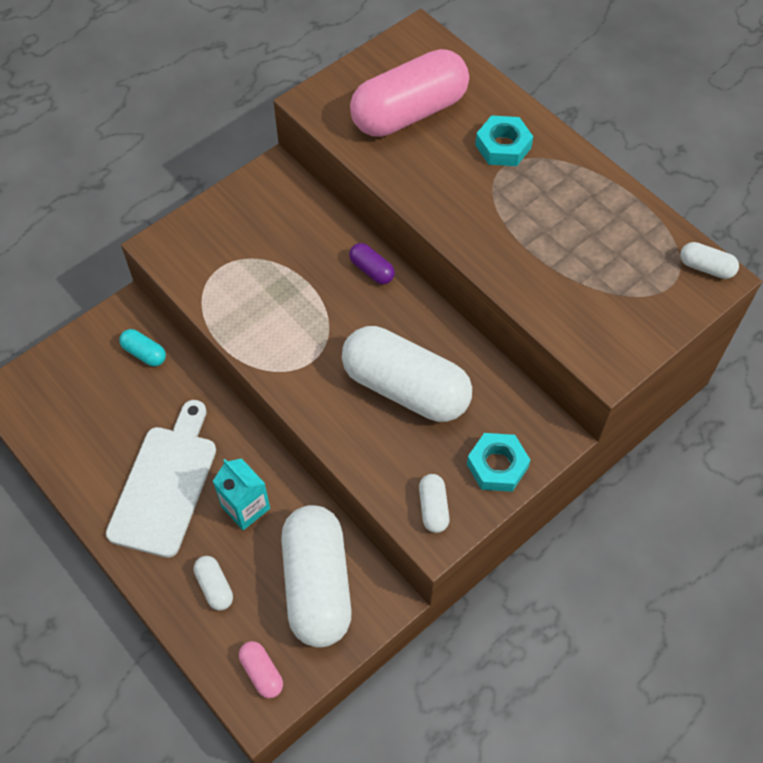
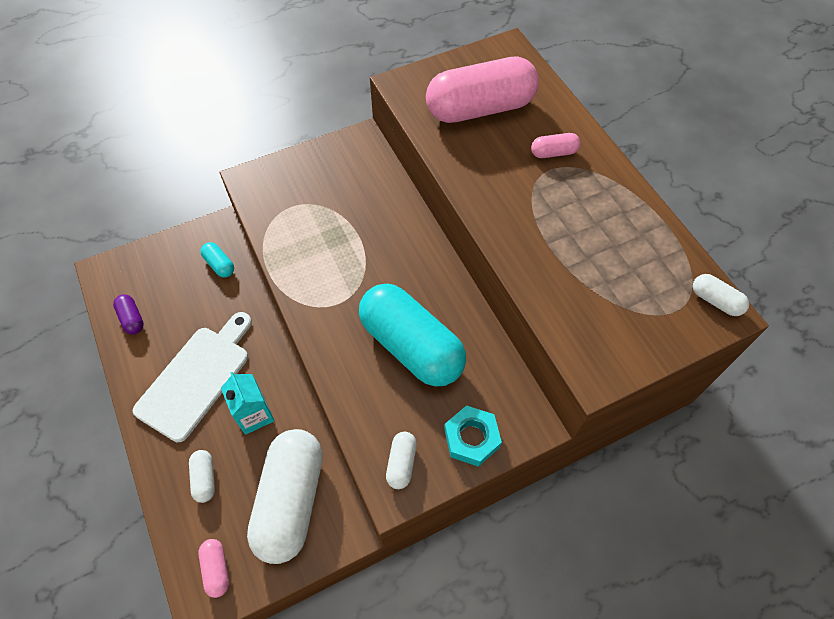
camera: 15 degrees right, 0 degrees up
(371, 270) = (415, 237): purple capsule -> purple capsule (132, 319)
(405, 388) = (411, 346): white capsule -> turquoise capsule
(503, 146) = (553, 153): turquoise nut -> pink capsule

